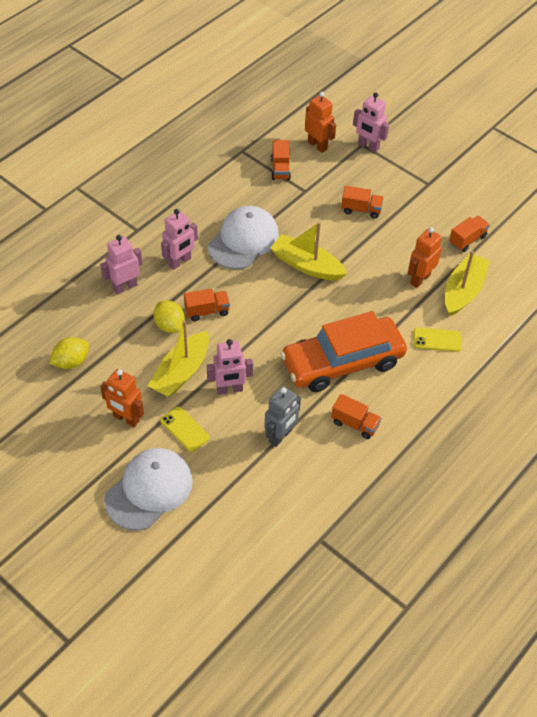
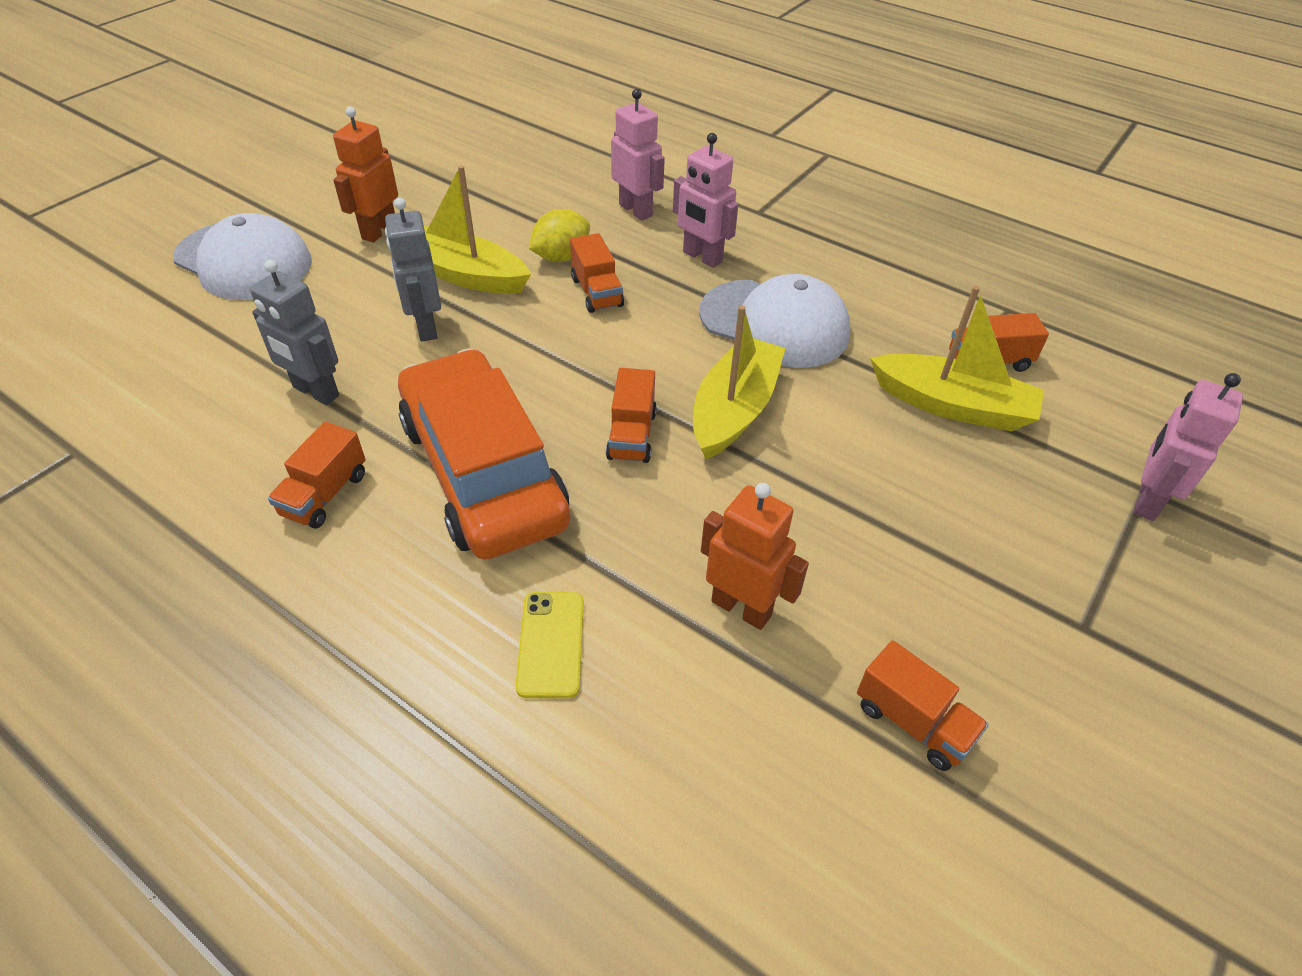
camera: 85 degrees right, 5 degrees down
(71, 362) = (487, 179): yellow lemon -> none
(184, 429) = (350, 285): yellow phone -> none
(229, 389) = (425, 327): pink robot -> grey robot
(317, 145) = (1092, 413): orange robot -> none
(361, 210) = (928, 491): orange truck -> orange truck (632, 435)
(463, 291) = (721, 707): yellow boat -> yellow boat (953, 405)

